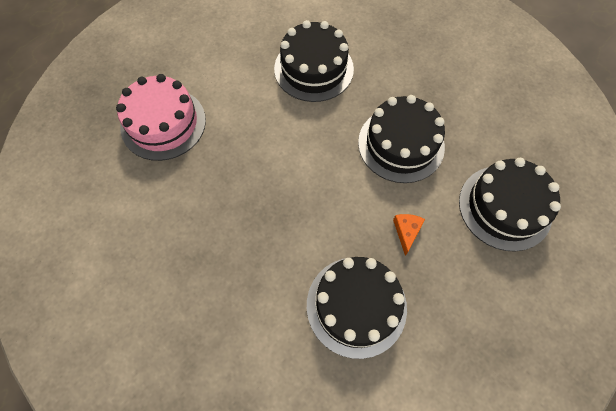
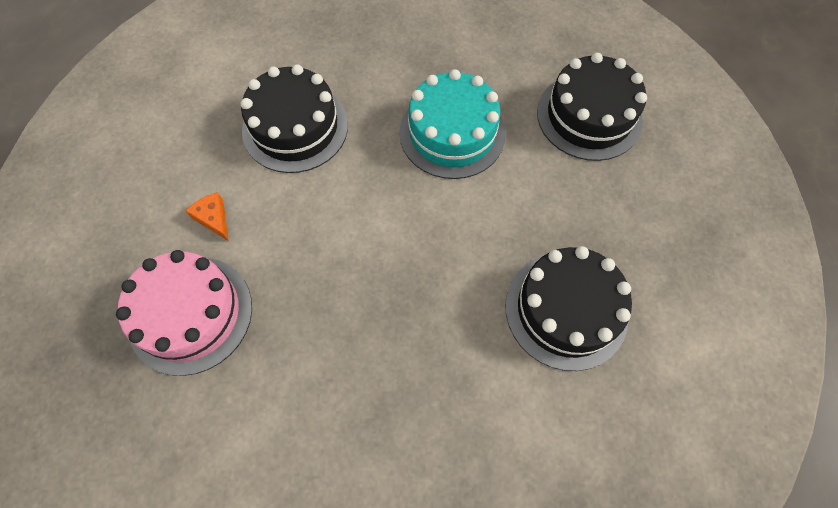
camera: 45 degrees left, 0 degrees up
(401, 144) = (452, 133): black cake -> turquoise cake
(406, 232) = (538, 206): orange cheese -> orange cheese (213, 218)

